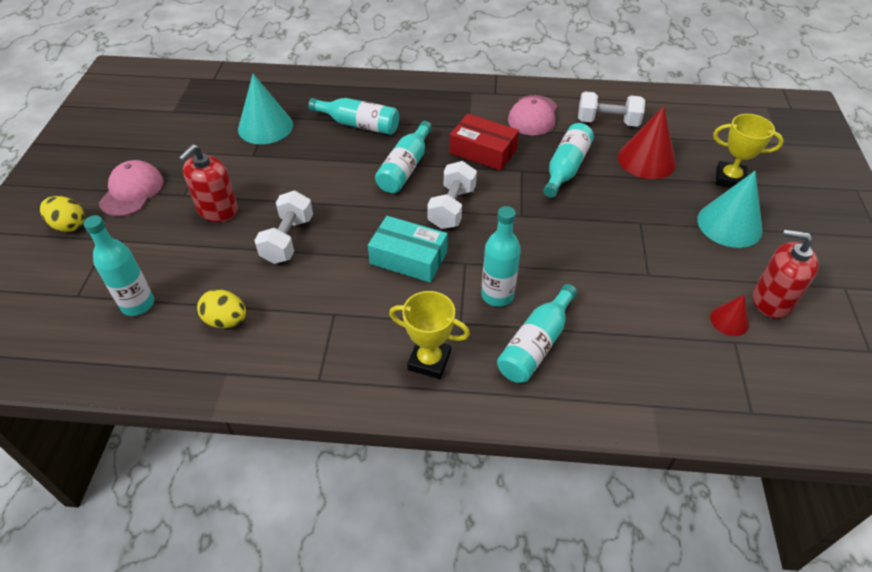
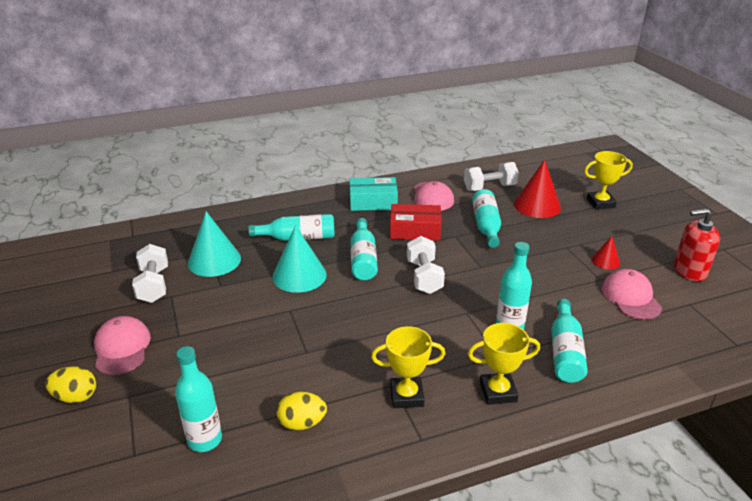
camera: 25 degrees left, 15 degrees down
(217, 210) = (222, 338): red soap dispenser -> none
(288, 239) = (306, 341): white dumbbell -> white dumbbell (154, 285)
(338, 330) = (406, 396): none -> yellow trophy
(408, 258) = (420, 323): turquoise box -> turquoise box (373, 202)
(666, 308) = (631, 297): none -> pink cap
(729, 224) = (624, 231): turquoise cone -> turquoise cone (299, 275)
(729, 320) = (675, 292): red cone -> red cone (605, 261)

